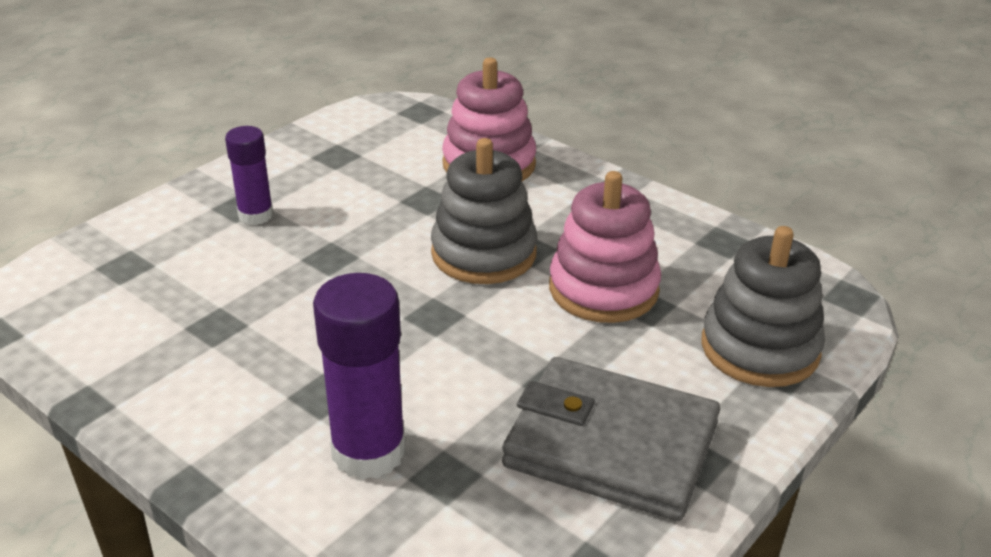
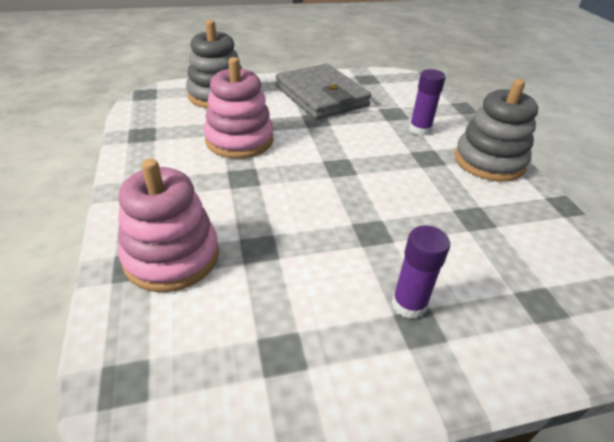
camera: 145 degrees left, 5 degrees up
(368, 452) = (420, 130): purple glue stick -> purple glue stick, size x0.62
(484, 253) = (273, 186): grey stacking toy -> grey stacking toy (489, 161)

